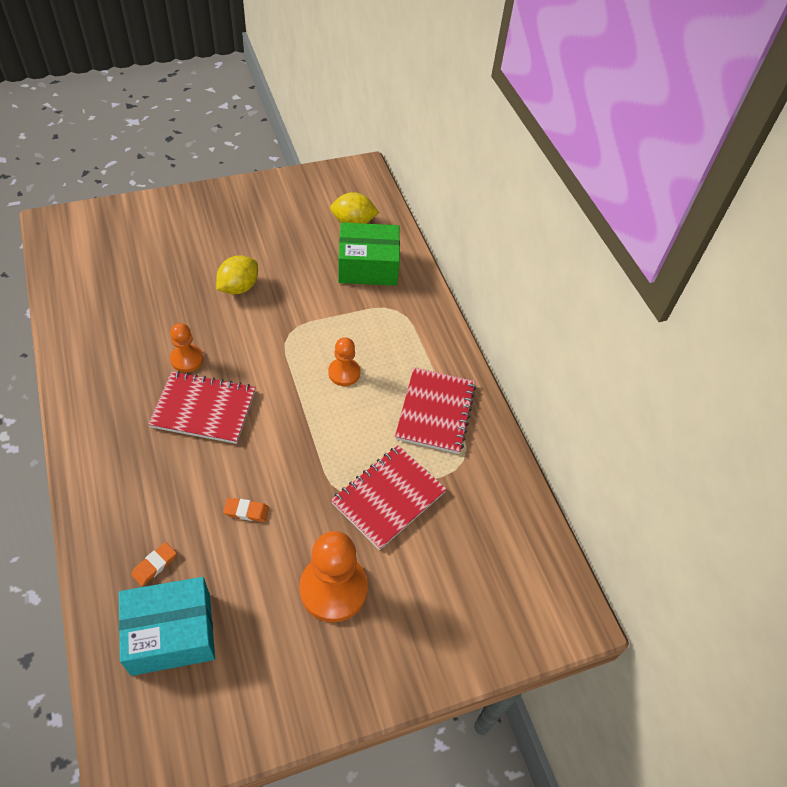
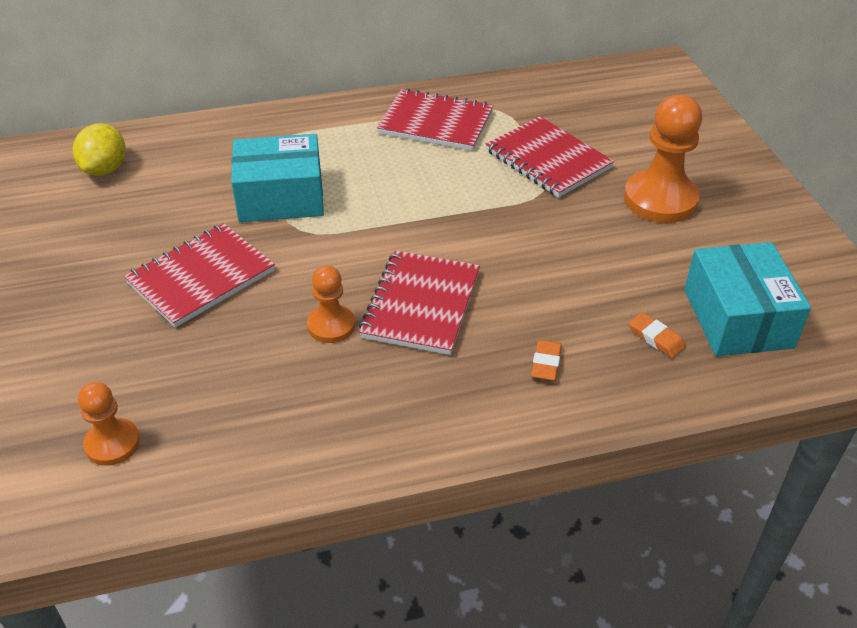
camera: 80 degrees left, 10 degrees down
(239, 287) = (201, 277): yellow lemon -> red notebook
(246, 511) = (574, 263): orange eraser -> orange eraser (546, 363)
(325, 319) = (280, 197): none -> turquoise box
(344, 373) = (373, 185): orange pawn -> orange pawn (112, 443)
(368, 266) = (195, 160): green box -> none

